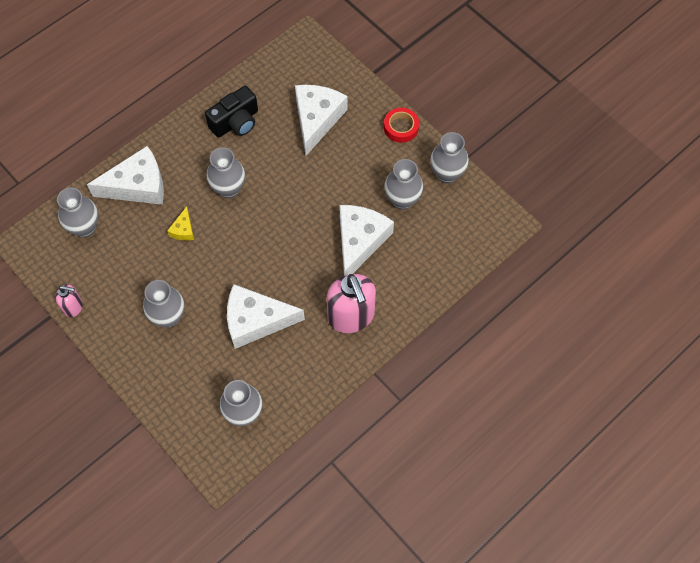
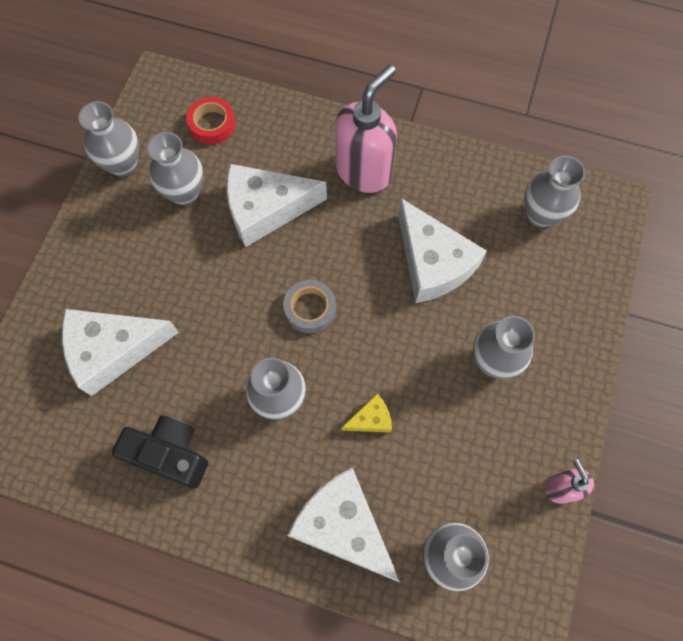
camera: 120 degrees left, 5 degrees up
(273, 232) = (310, 308): none -> grey tape
(401, 127) = (78, 244): red tape -> red tape (212, 124)

